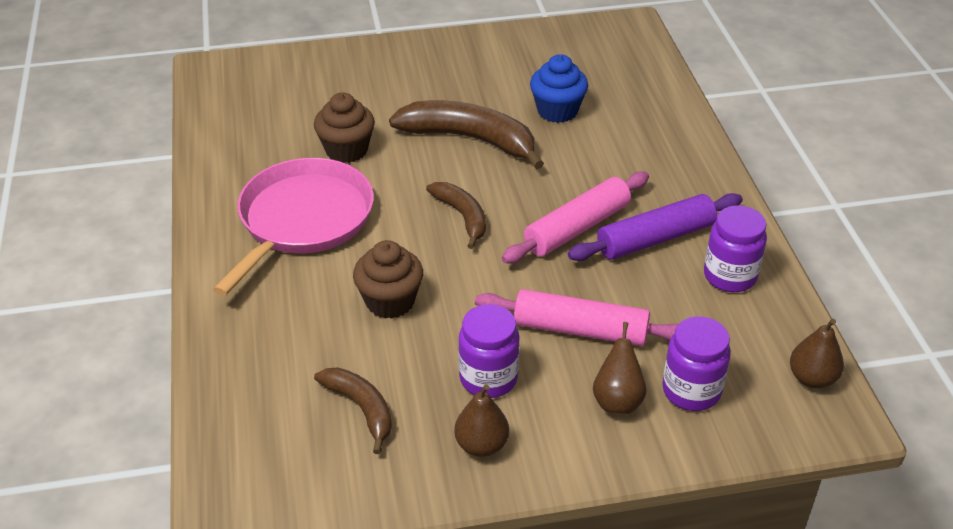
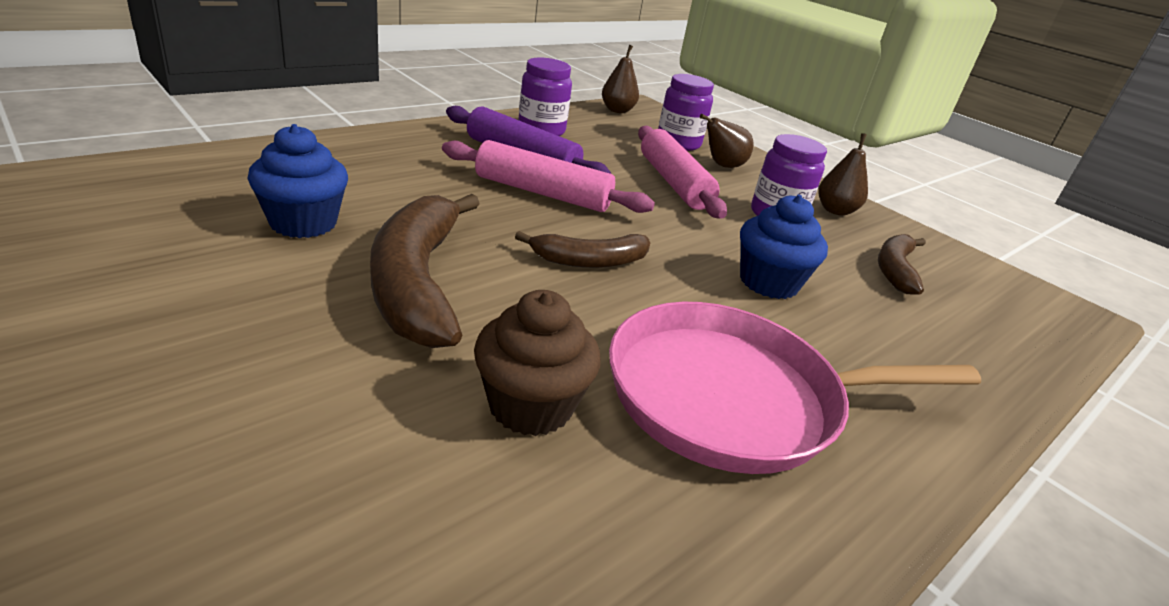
camera: 125 degrees left, 10 degrees down
(390, 301) = (768, 283): brown cupcake -> blue cupcake
(462, 216) = (590, 261): brown banana -> brown banana turned 135 degrees counterclockwise

